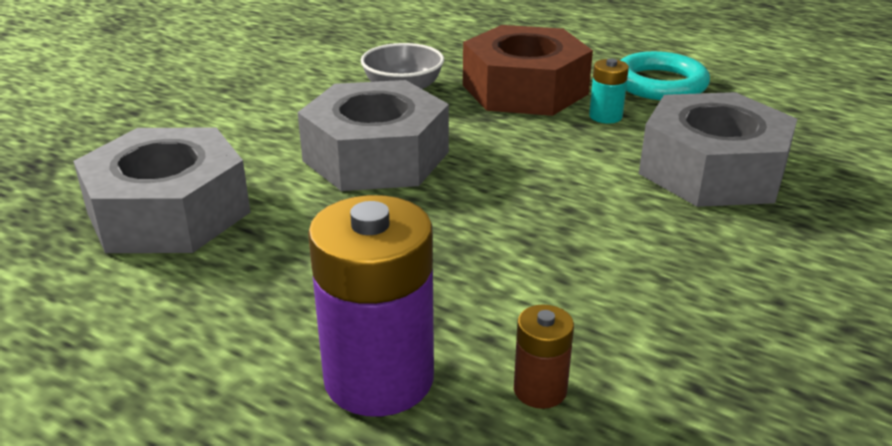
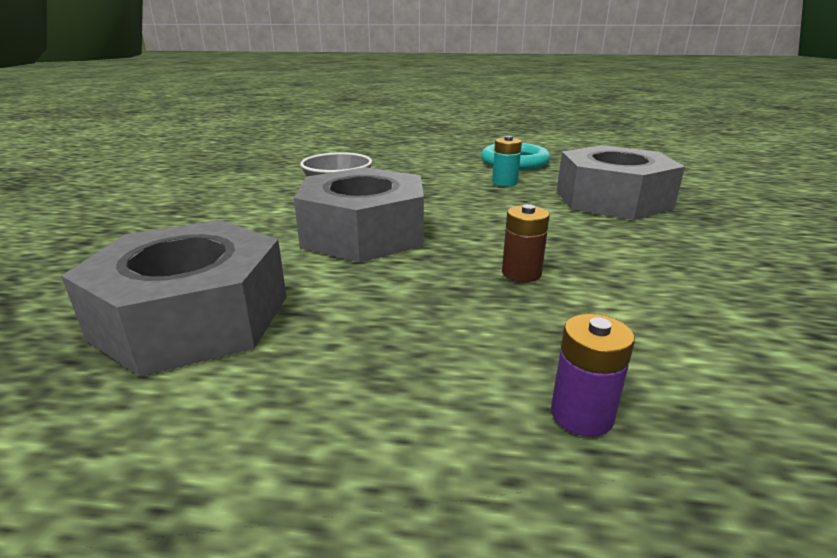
camera: 25 degrees left, 5 degrees down
(379, 378) = (581, 415): purple battery -> purple battery, size x0.48
(524, 89) = (430, 177): brown nut -> none
(540, 390) = (724, 376): brown battery -> brown battery (521, 273)

